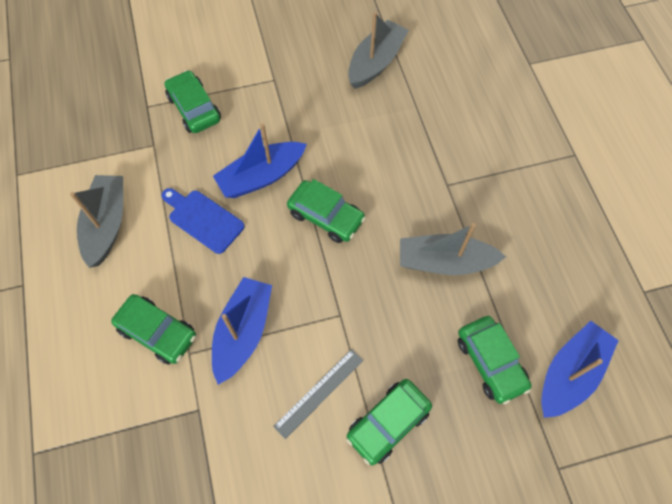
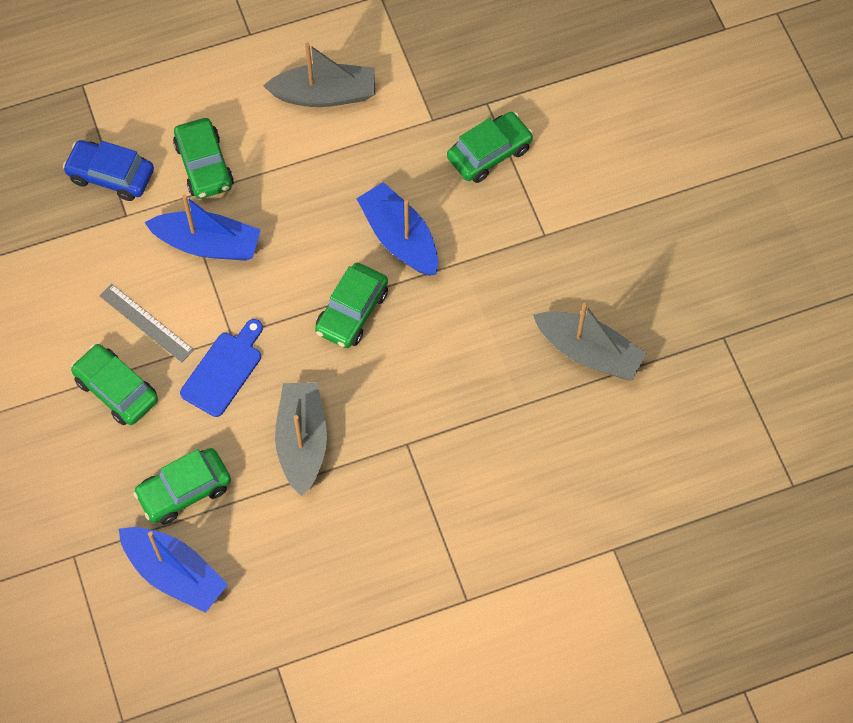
camera: 85 degrees right, 0 degrees up
(150, 424) = (111, 175): none -> blue car
(157, 332) = (204, 165): green car -> green car turned 45 degrees counterclockwise
(203, 219) = (338, 186): blue cutting board -> blue cutting board (224, 370)

